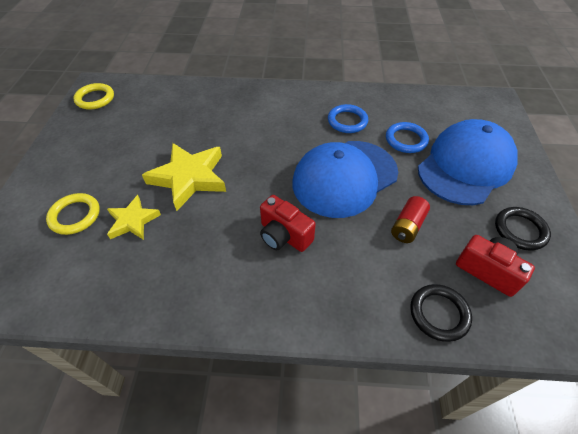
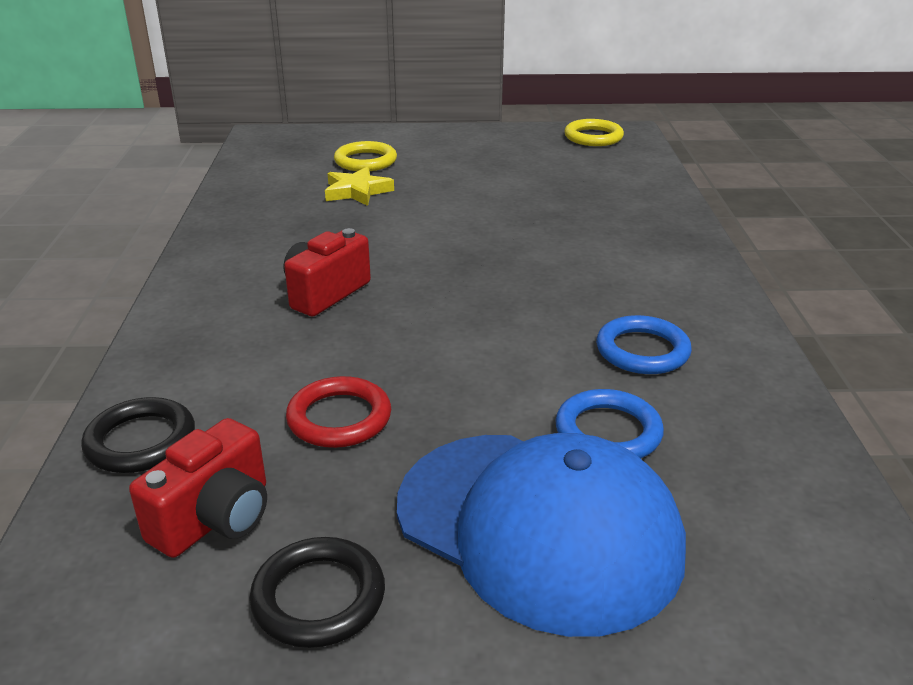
camera: 85 degrees right, 20 degrees down
(189, 177) = (440, 215): yellow star -> none
(344, 178) = (463, 347): blue cap -> none
(407, 226) = (339, 418): red battery -> red ring

